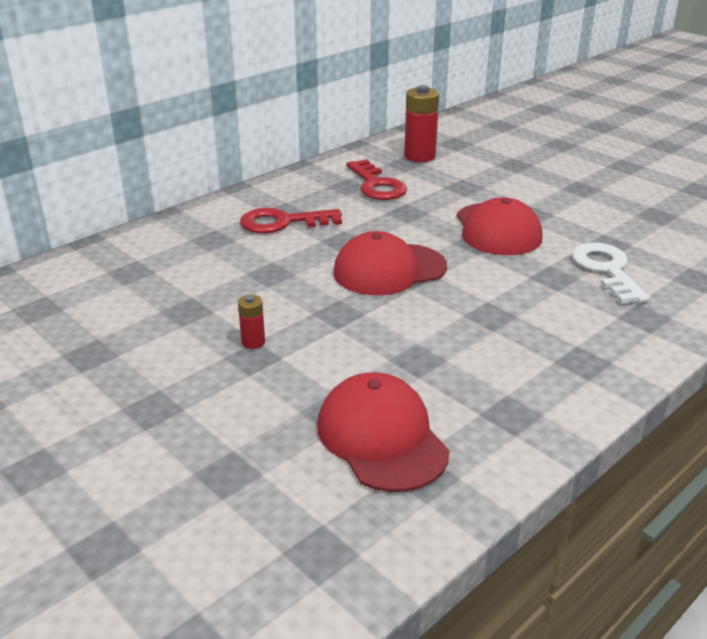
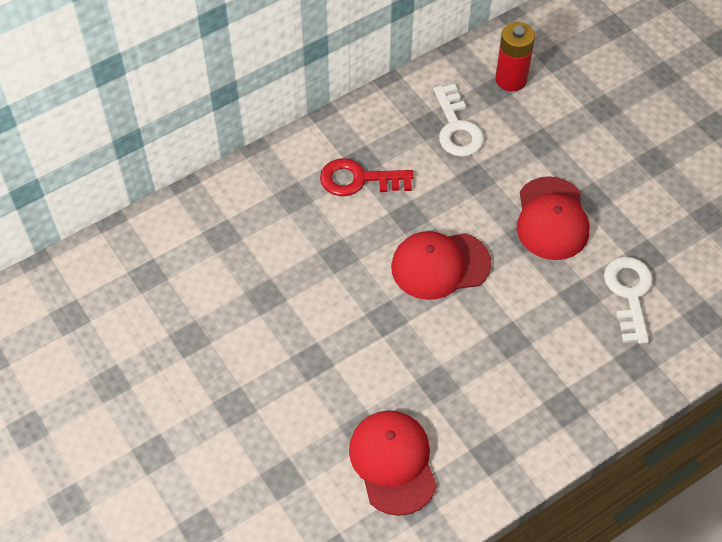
camera: 10 degrees right, 25 degrees up
(253, 342) = (314, 344): red battery -> none
(377, 185) = (457, 128): red key -> white key

